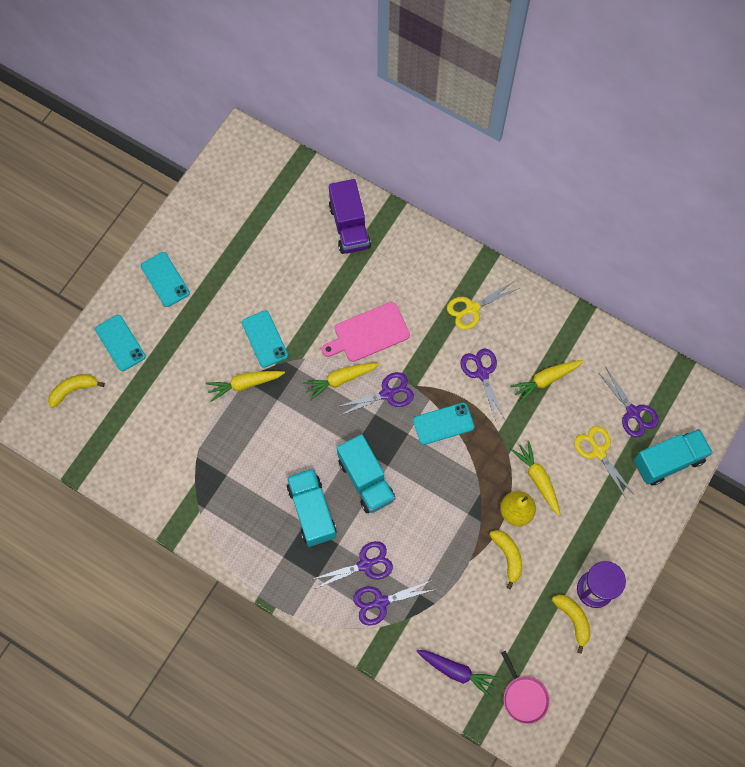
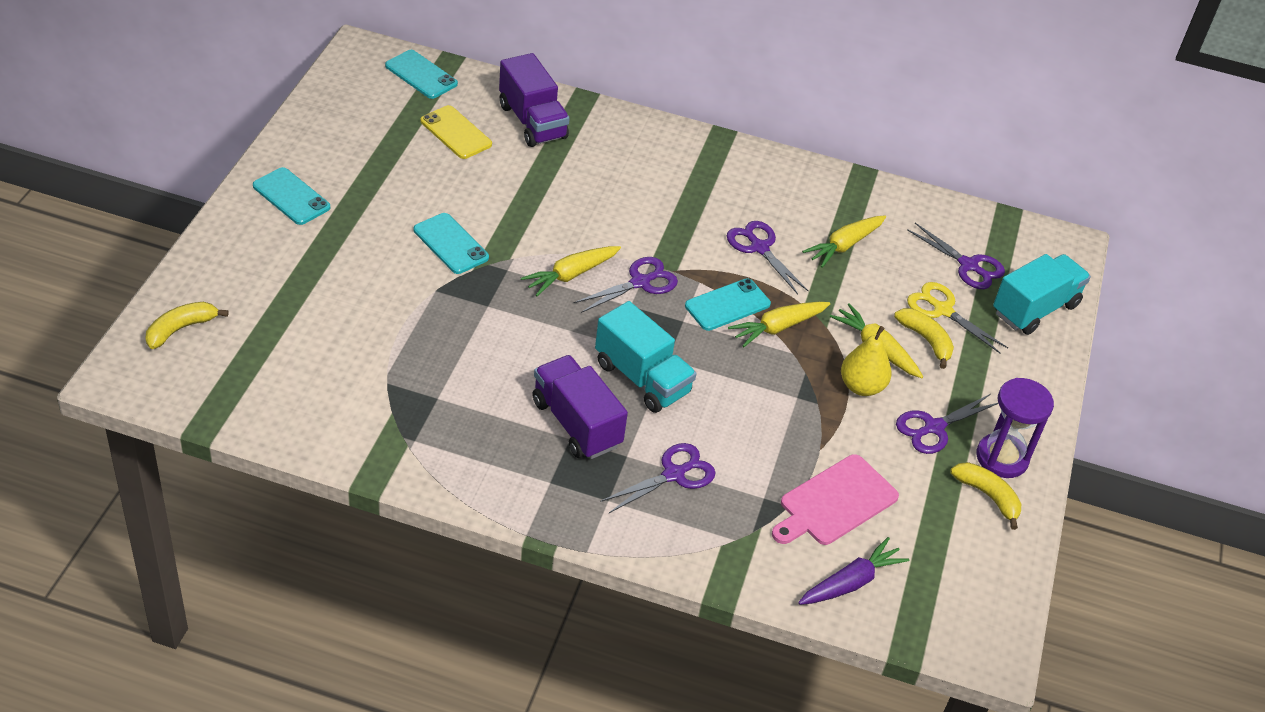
camera: 20 degrees left, 25 degrees down
(120, 343) = (241, 269): turquoise phone -> turquoise phone (421, 75)
(245, 384) = (436, 294): yellow carrot -> yellow carrot (778, 328)
(291, 231) = (456, 133): none -> yellow phone
(312, 511) = (576, 423): turquoise truck -> purple truck
(368, 333) = (593, 223): pink cutting board -> pink cutting board (835, 502)
(380, 602) = (711, 516): purple scissors -> purple scissors (933, 428)
(456, 671) = (851, 582): purple carrot -> purple carrot turned 45 degrees counterclockwise
(471, 309) = (721, 186): yellow scissors -> none
(508, 556) = (870, 437): yellow banana -> yellow banana (926, 340)
(524, 697) = (958, 598): pink pan -> none

